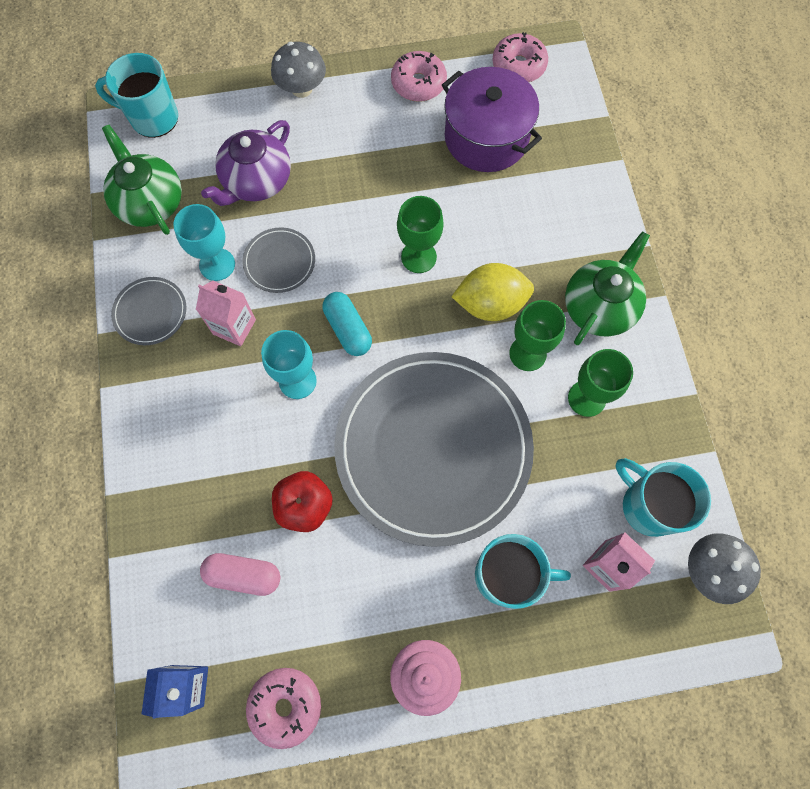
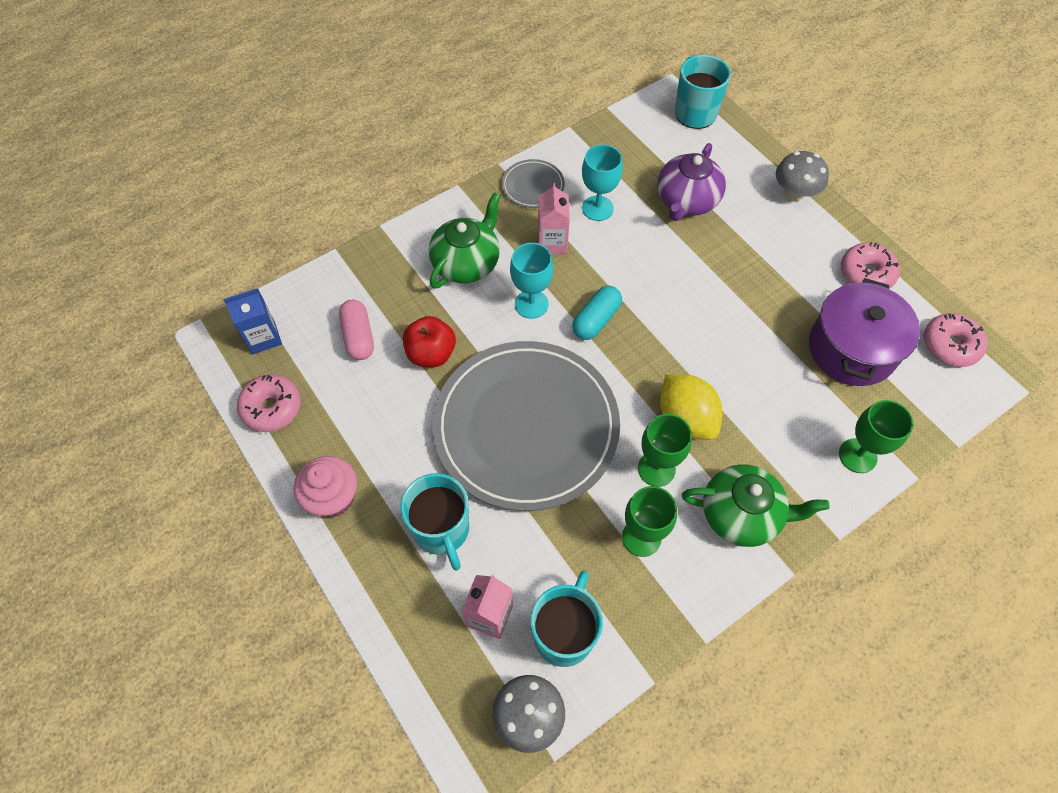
camera: 65 degrees right, 10 degrees down
(150, 202) = (622, 144): green teapot -> green teapot (467, 263)
(256, 181) = (686, 201): purple teapot -> purple teapot turned 75 degrees counterclockwise
(279, 262) = (626, 247): grey plate -> none
(418, 257) = (695, 344): green goblet -> green goblet (857, 455)

